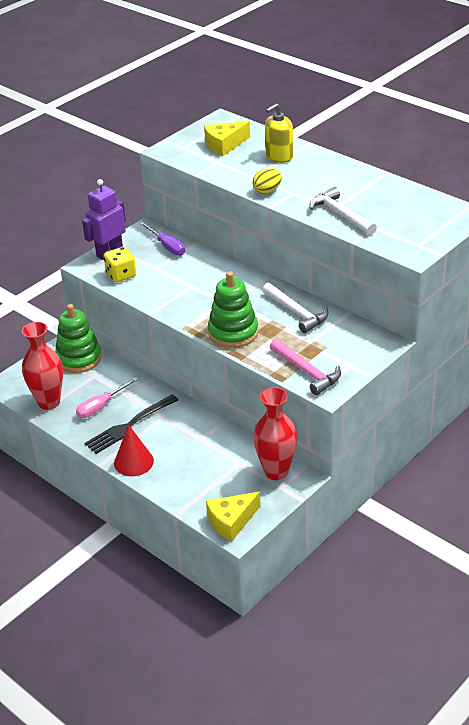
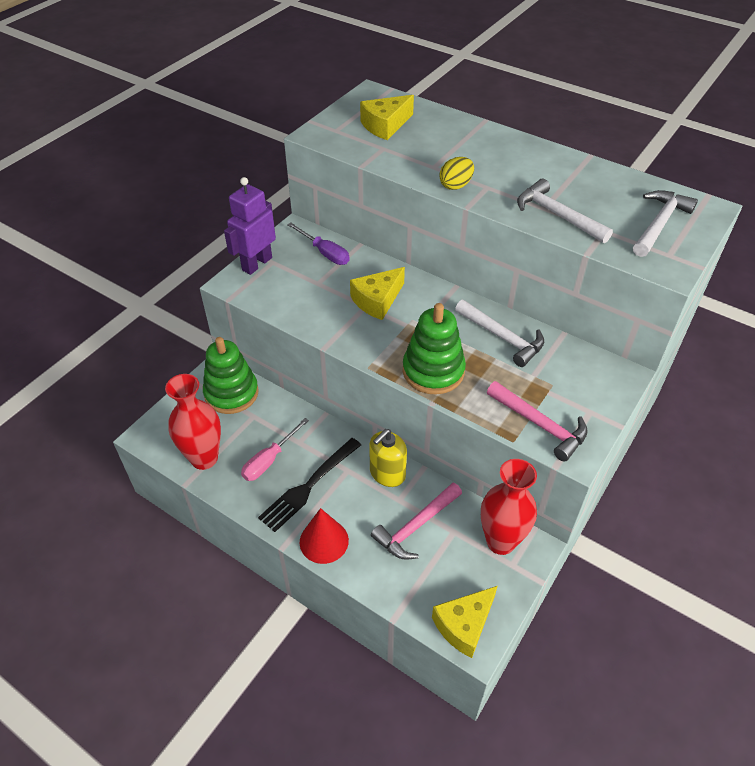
camera: 10 degrees left, 10 degrees up
(121, 275) = (277, 295): yellow dice -> none
(201, 282) = (377, 300): none -> yellow cheese
(210, 457) = (416, 526): none -> pink hammer
(279, 156) = (455, 138): yellow soap dispenser -> yellow soap dispenser (387, 473)
(420, 223) = (659, 224): none -> white hammer

